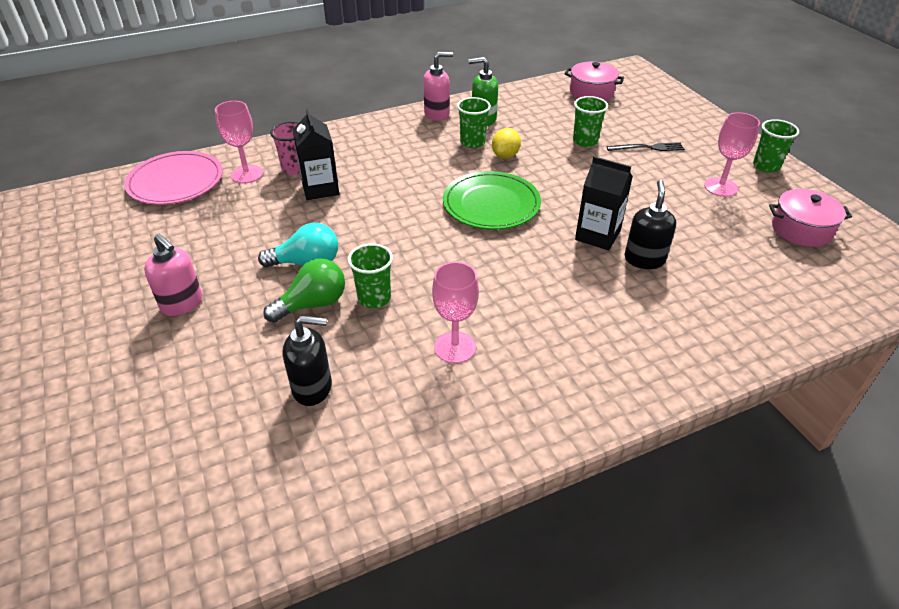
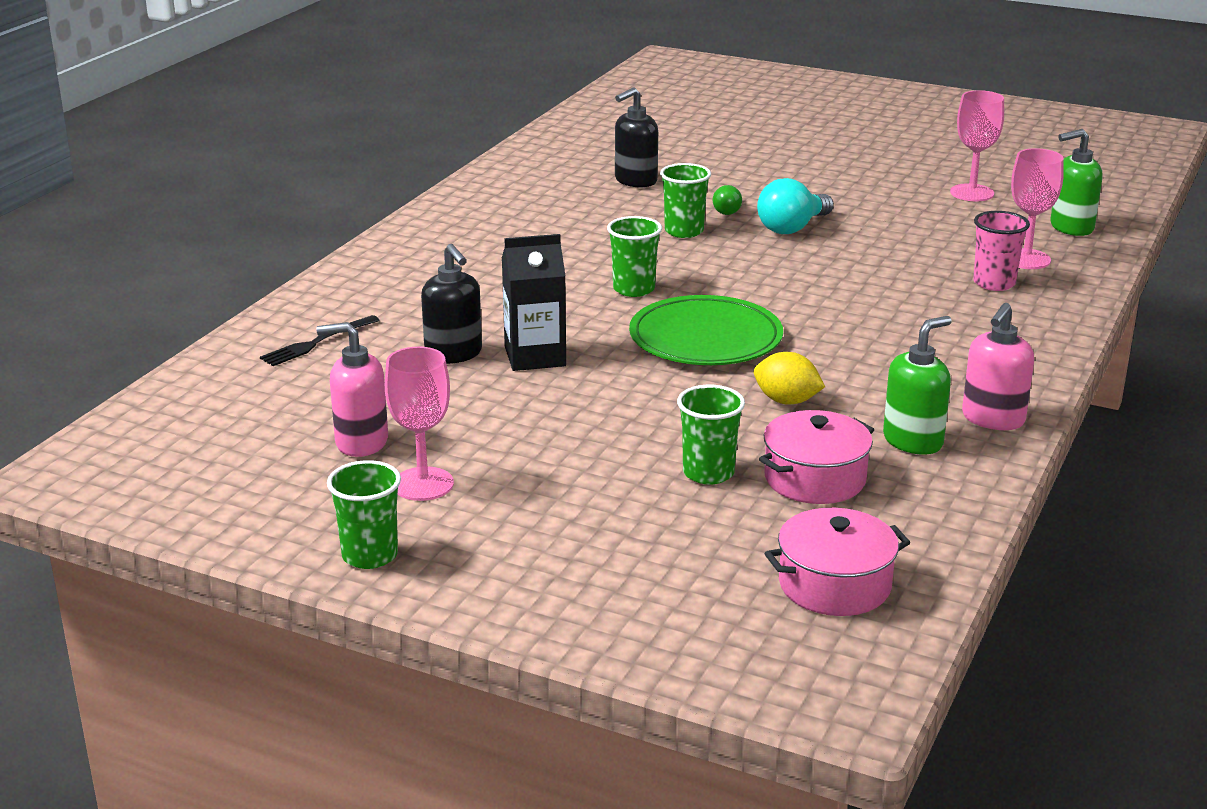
camera: 140 degrees right, 15 degrees down
(176, 182) = (1071, 227): pink plate -> green soap dispenser
(182, 303) = (831, 176): pink soap dispenser -> pink soap dispenser (361, 442)
(312, 304) = (728, 211): green light bulb -> green light bulb, size x0.55
(320, 188) = (920, 278): black carton -> none
(455, 347) = (561, 231): pink goblet -> pink goblet (972, 193)
(472, 142) = (862, 400): green cup -> green cup (634, 289)
(505, 155) = (786, 401): yellow lemon -> yellow lemon turned 45 degrees counterclockwise
(648, 148) = (596, 505): black fork -> black fork (317, 342)
(801, 229) = (265, 467): pink pot -> pink pot (815, 479)

